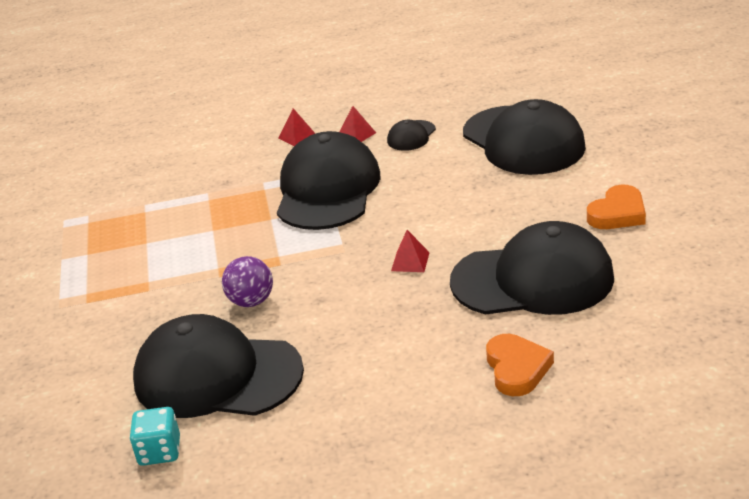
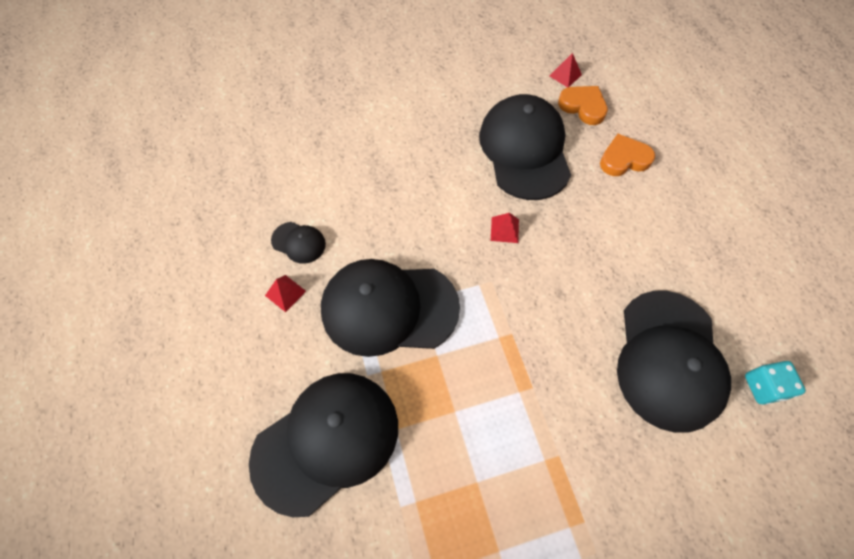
camera: 100 degrees left, 30 degrees up
(251, 301) = (568, 349): purple ball -> none
(297, 137) = (277, 353): red pyramid -> red pyramid (565, 75)
(523, 141) = (325, 155): black cap -> black cap (326, 441)
(617, 213) = (441, 100): orange heart -> orange heart (583, 107)

